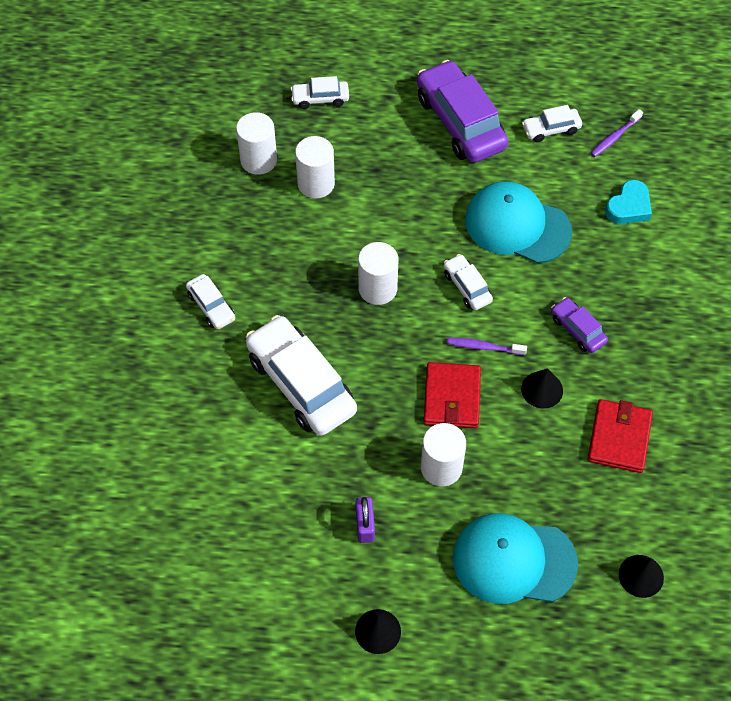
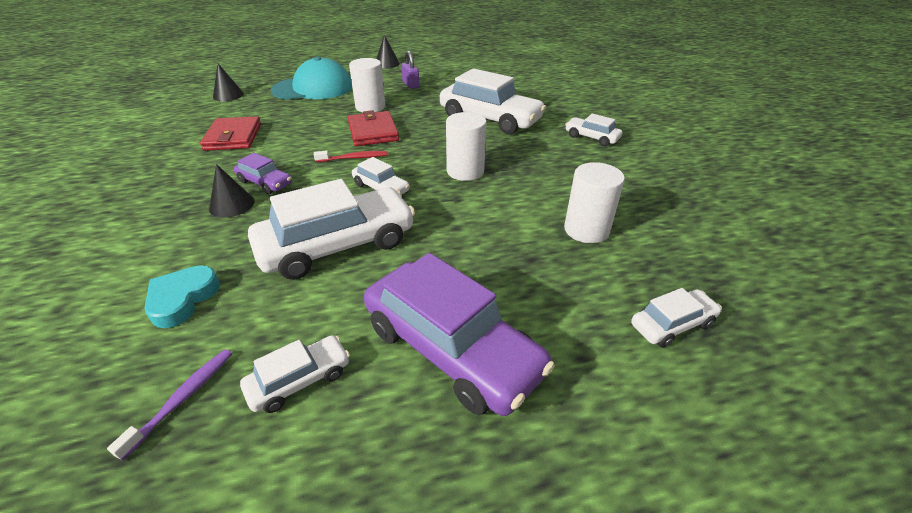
camera: 160 degrees right, 20 degrees down
(258, 160) = (667, 235): white cylinder -> none
(484, 347) = (354, 158): purple toothbrush -> red toothbrush
(517, 225) = (337, 245): turquoise cap -> white car
(542, 389) = (299, 147): black cone -> black cone (232, 205)

